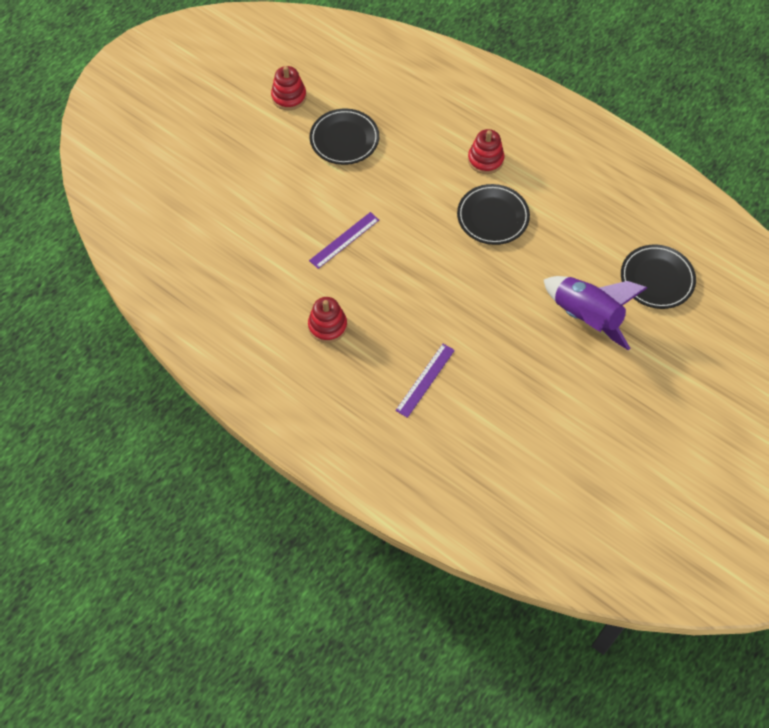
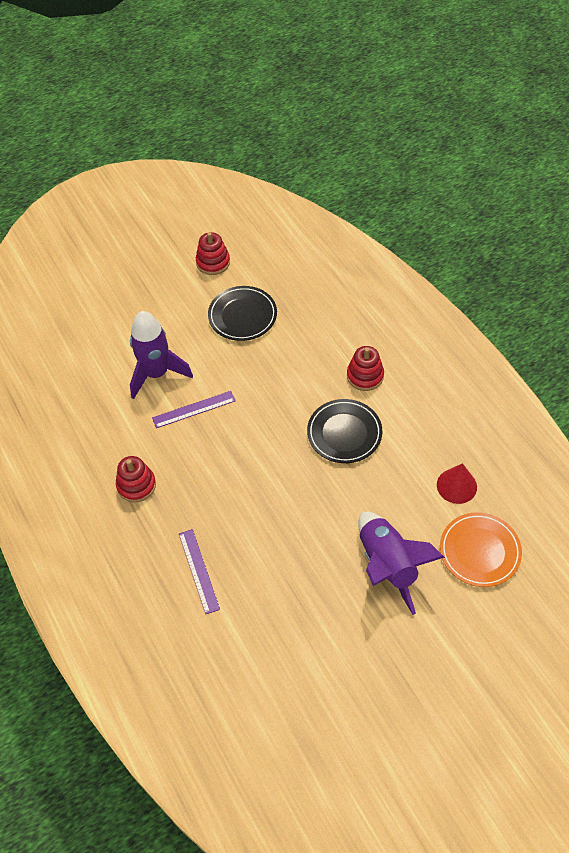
camera: 25 degrees right, 5 degrees down
(291, 219) = (156, 373): none -> purple rocket
(425, 380) = (199, 570): purple ruler -> purple ruler turned 75 degrees counterclockwise
(611, 230) = (456, 486): none -> red cone
(657, 279) = (479, 551): black plate -> orange plate

